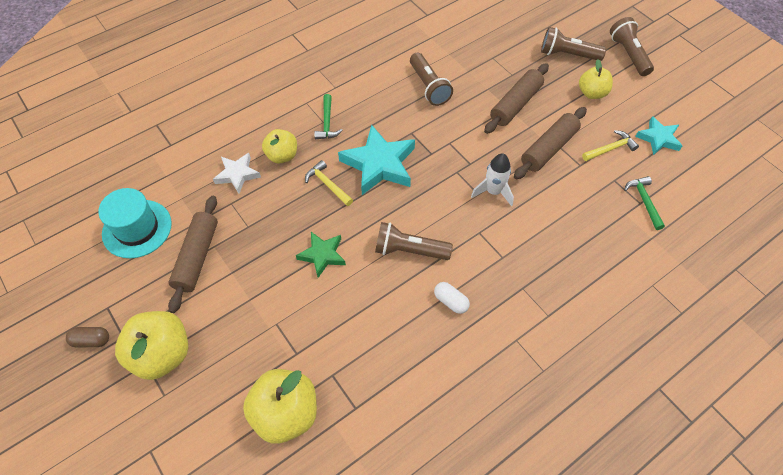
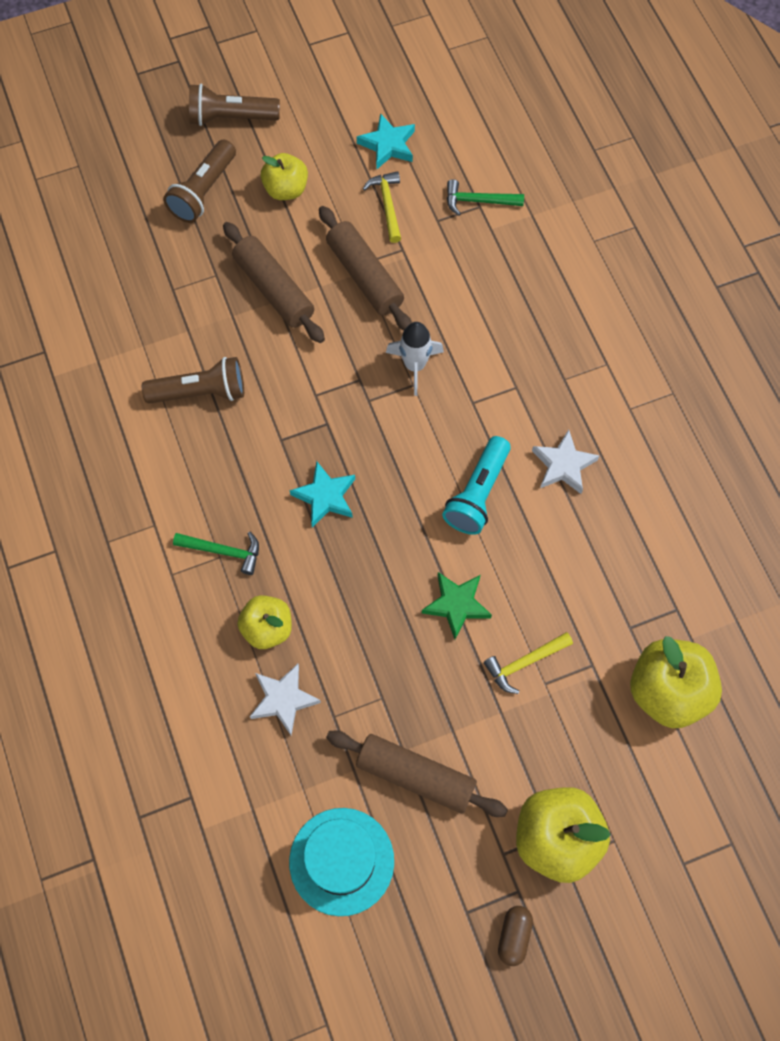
camera: 75 degrees left, 10 degrees up
(328, 184) = (340, 574): yellow hammer -> yellow hammer (524, 663)
(379, 164) = (325, 497): turquoise star -> turquoise star, size x0.58
(409, 250) = (477, 494): brown flashlight -> turquoise flashlight
(451, 301) = (563, 465): white capsule -> white star

